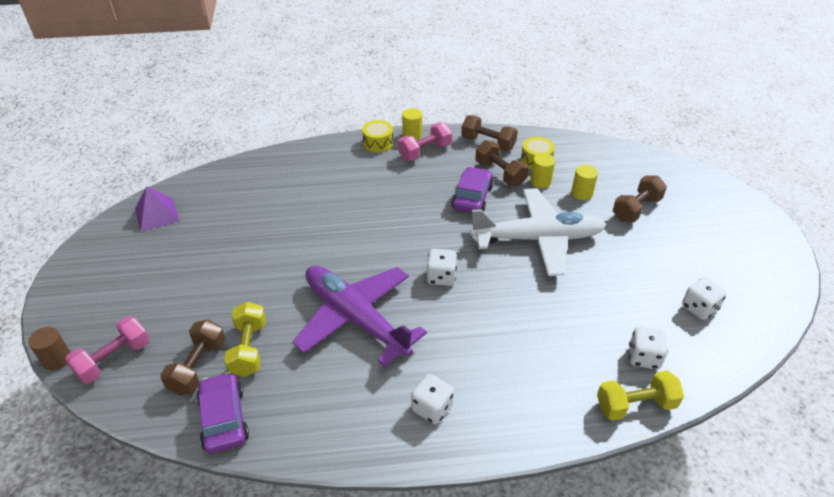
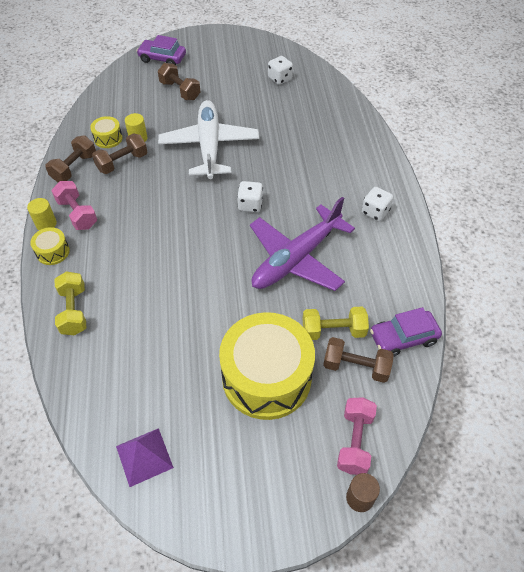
camera: 90 degrees left, 10 degrees up
(114, 359) = (355, 441): pink dumbbell -> pink dumbbell turned 60 degrees clockwise
(207, 291) = (266, 377): none -> yellow drum
(472, 197) = (152, 182): purple car -> purple car (162, 58)
(582, 193) = (157, 116): yellow cylinder -> none
(635, 405) = (359, 117): yellow dumbbell -> yellow dumbbell (74, 311)
(644, 357) = (322, 109): white dice -> none

